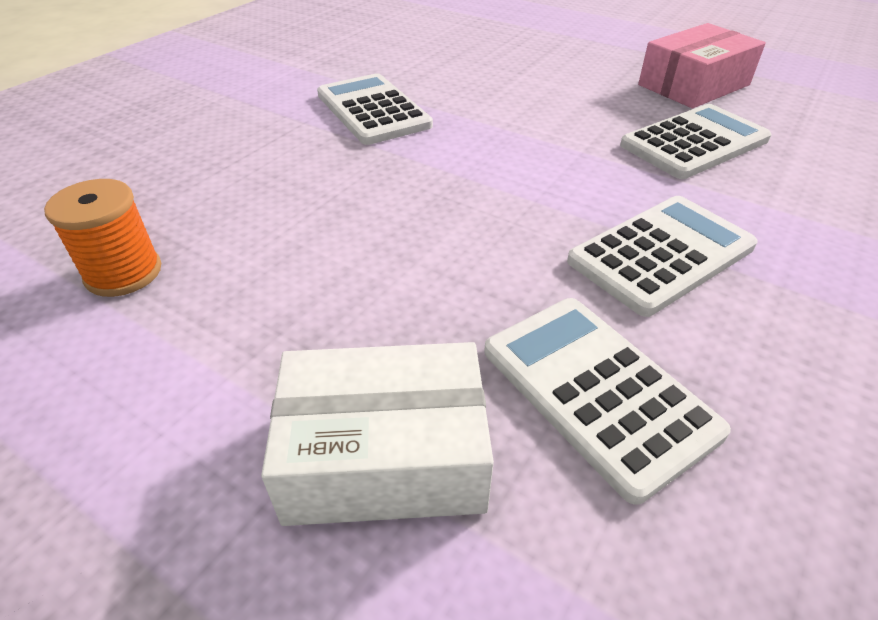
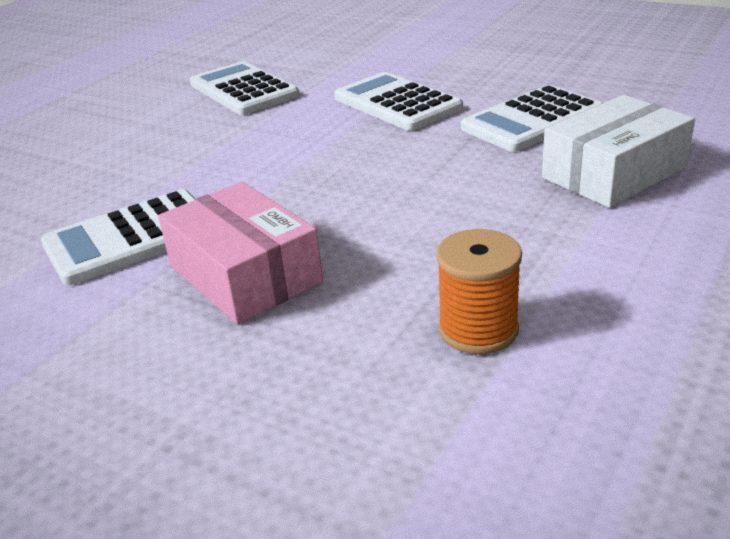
camera: 90 degrees left, 10 degrees down
(385, 455) = (613, 173): white box -> white box turned 60 degrees clockwise
(693, 85) = (135, 87): pink box -> pink box (244, 274)

